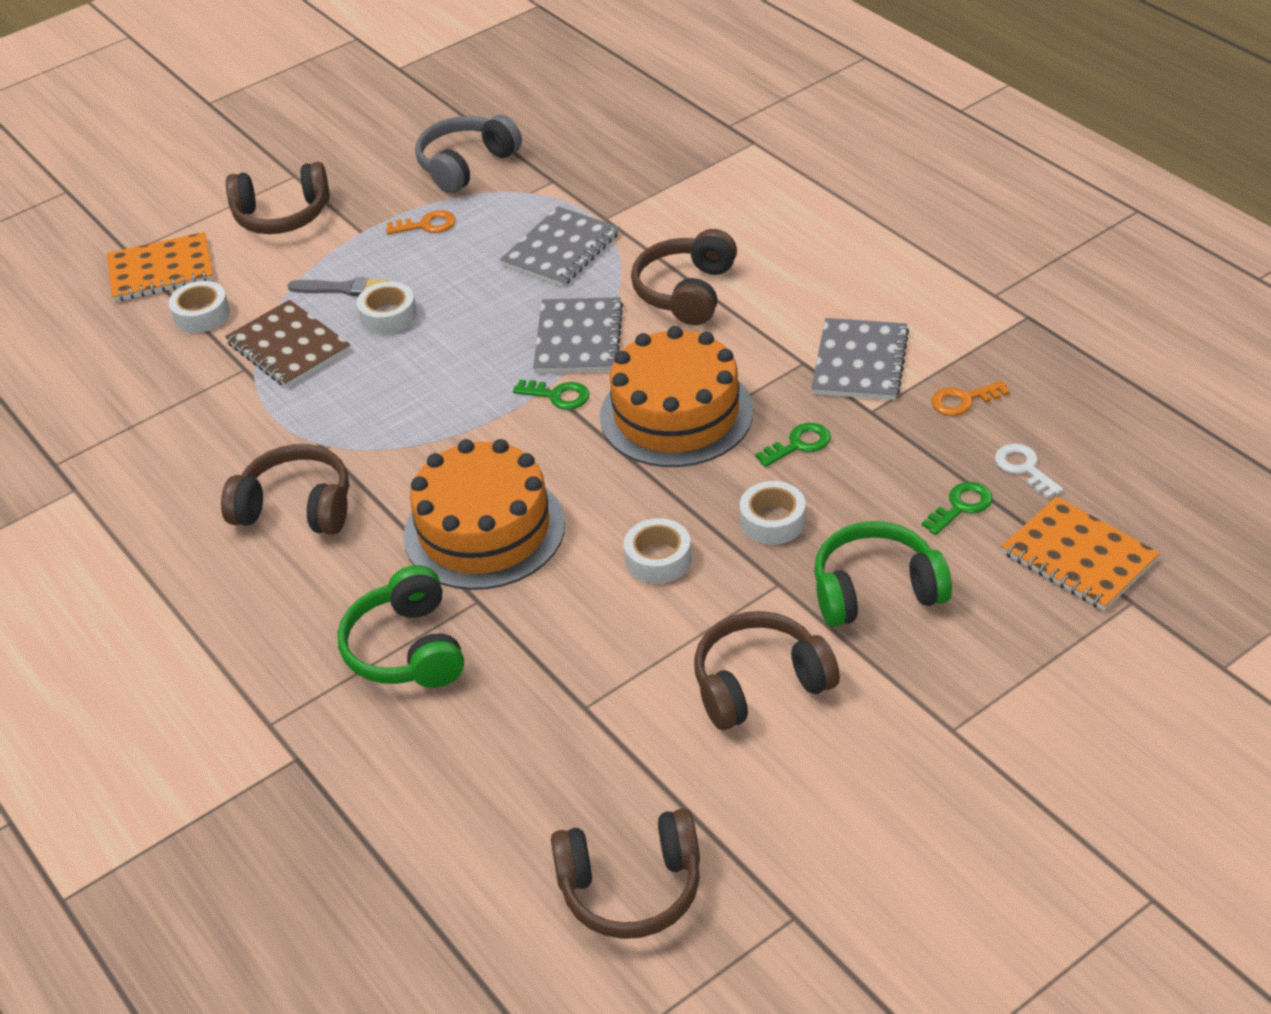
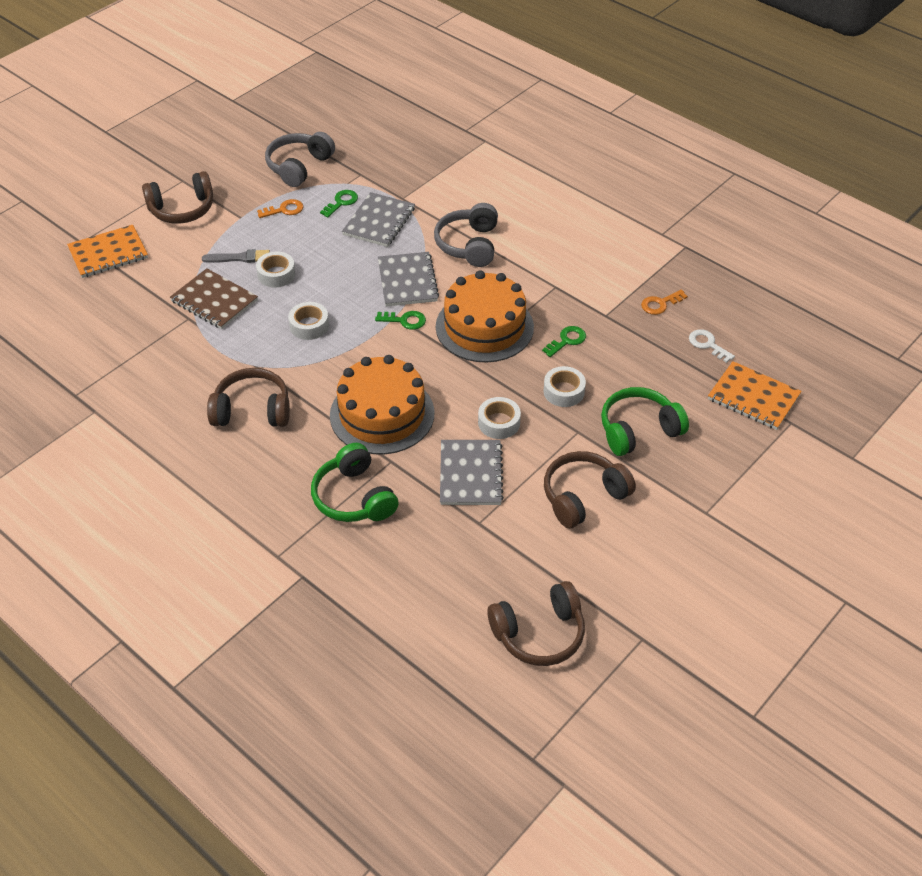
camera: 15 degrees left, 5 degrees up
(201, 314) = (146, 282): white tape -> white tape (309, 326)
(687, 292) = (469, 245): brown headphones -> grey headphones
(859, 362) = (590, 284): grey notebook -> grey notebook (470, 474)
(961, 506) = (676, 372): green key -> green key (341, 202)

